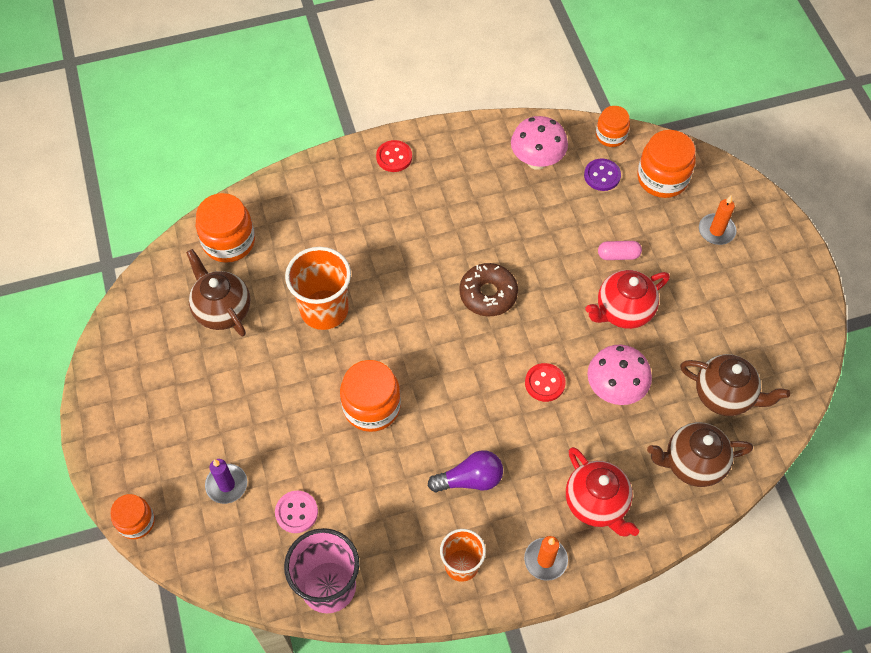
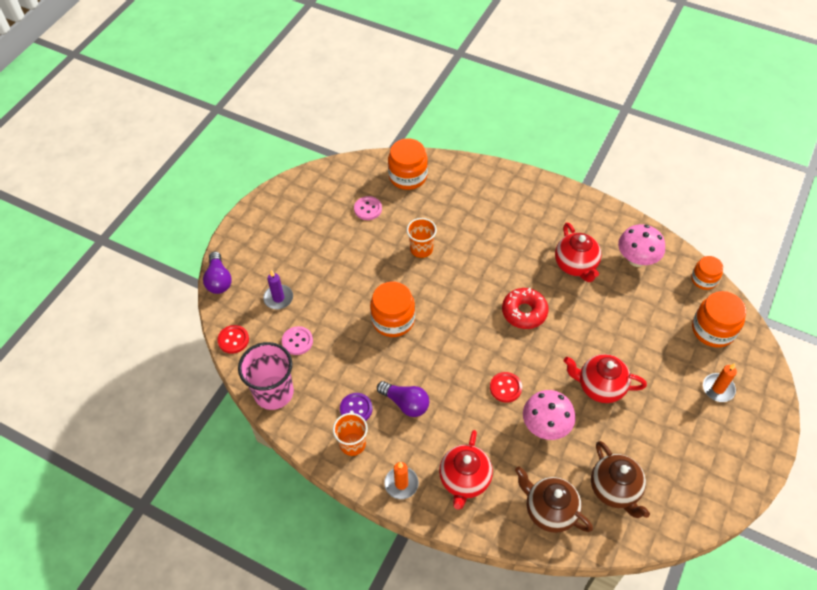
camera: 45 degrees right, 5 degrees down
(136, 522) = (219, 280): orange jar -> purple light bulb
(222, 310) = (368, 209): brown teapot -> pink button
(324, 309) = (421, 249): orange cup -> orange cup, size x0.63
(394, 157) = (548, 196): red button -> red button (233, 340)
(488, 294) = (524, 312): brown donut -> red donut
(489, 209) = (576, 265): none -> red teapot
(602, 176) = (671, 299): purple button -> purple button (356, 409)
(618, 255) = (632, 352): pink capsule -> none

